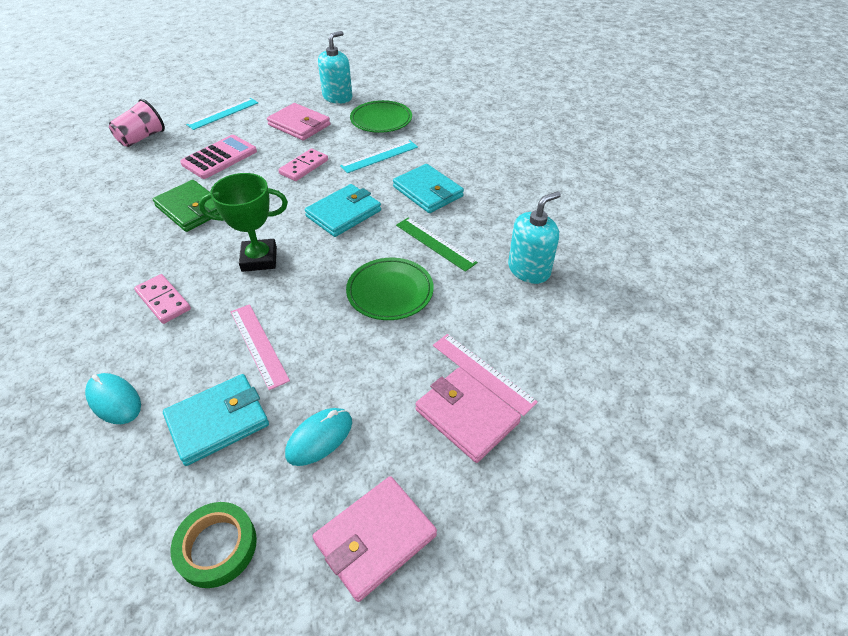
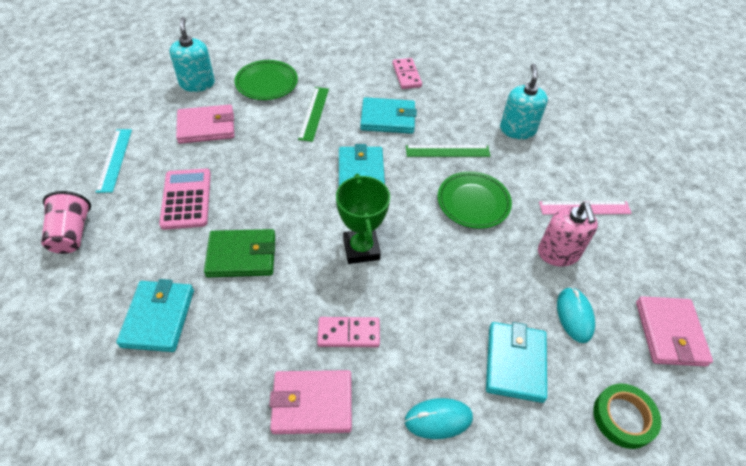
camera: 50 degrees left, 5 degrees up
(102, 208) = (158, 318): none -> turquoise wallet
(259, 259) = (361, 249): green trophy -> green trophy turned 45 degrees counterclockwise
(259, 345) = (458, 300): pink ruler -> none
(304, 167) = (272, 159): pink domino -> pink domino (406, 75)
(380, 156) = (314, 113): turquoise ruler -> green ruler
(392, 384) = (558, 253): none -> pink soap dispenser
(466, 416) = (612, 237): pink wallet -> pink wallet (312, 403)

